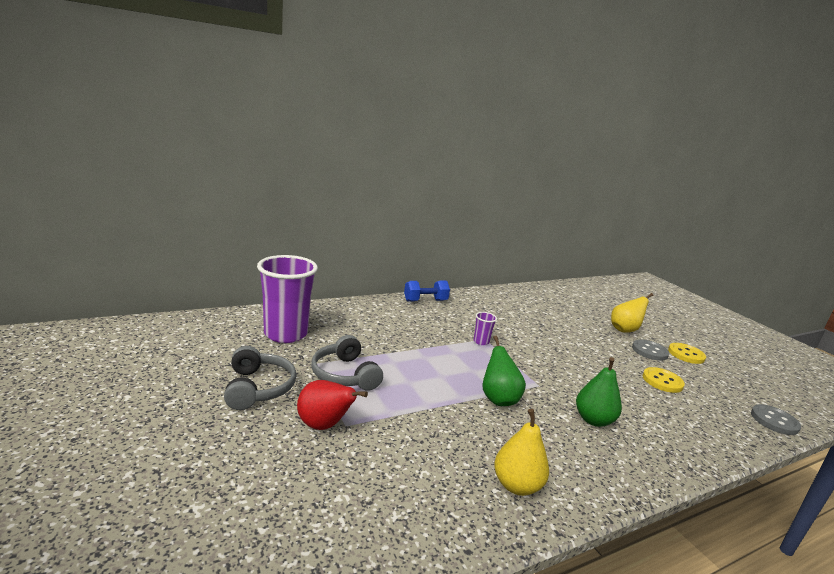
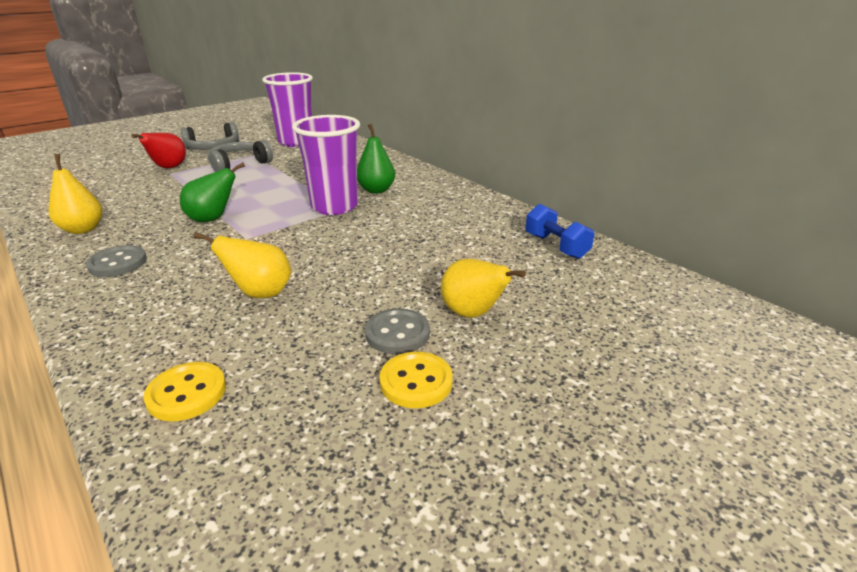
camera: 80 degrees right, 10 degrees up
(425, 301) = (419, 175): blue dumbbell -> blue dumbbell (556, 246)
(481, 341) = (334, 206): purple cup -> purple cup, size x2.43
(593, 420) = (176, 267): green pear -> green pear (376, 190)
(622, 386) = (260, 293): none -> yellow pear
(662, 381) = (288, 333): yellow button -> yellow button (187, 393)
(774, 421) = (175, 459): grey button -> grey button (118, 263)

